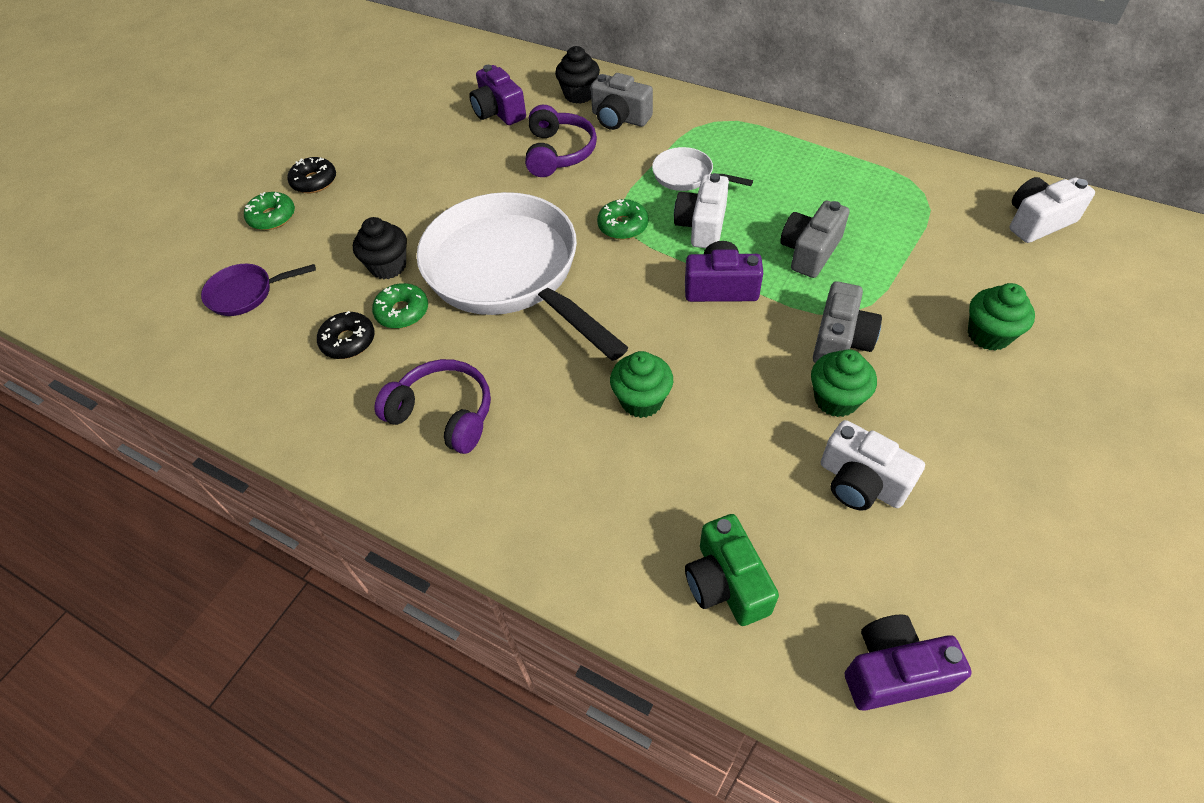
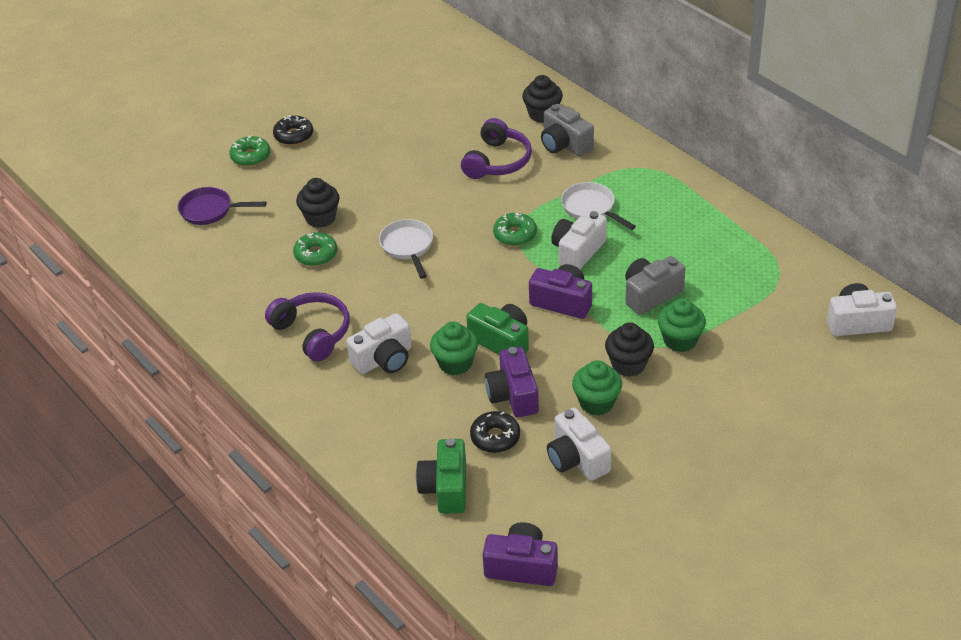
camera: 20 degrees right, 10 degrees down
(348, 341) = (268, 265): black donut -> black donut (495, 437)
(498, 112) = (467, 113): purple camera -> purple camera (513, 395)
(508, 272) = (408, 247): white pan -> white pan, size x0.42
(551, 422) = (384, 359): none -> white camera
(680, 355) = (501, 341): none -> green camera
(840, 340) = (628, 365): grey camera -> black cupcake
(988, 335) = (746, 393): green cupcake -> green cupcake (680, 340)

